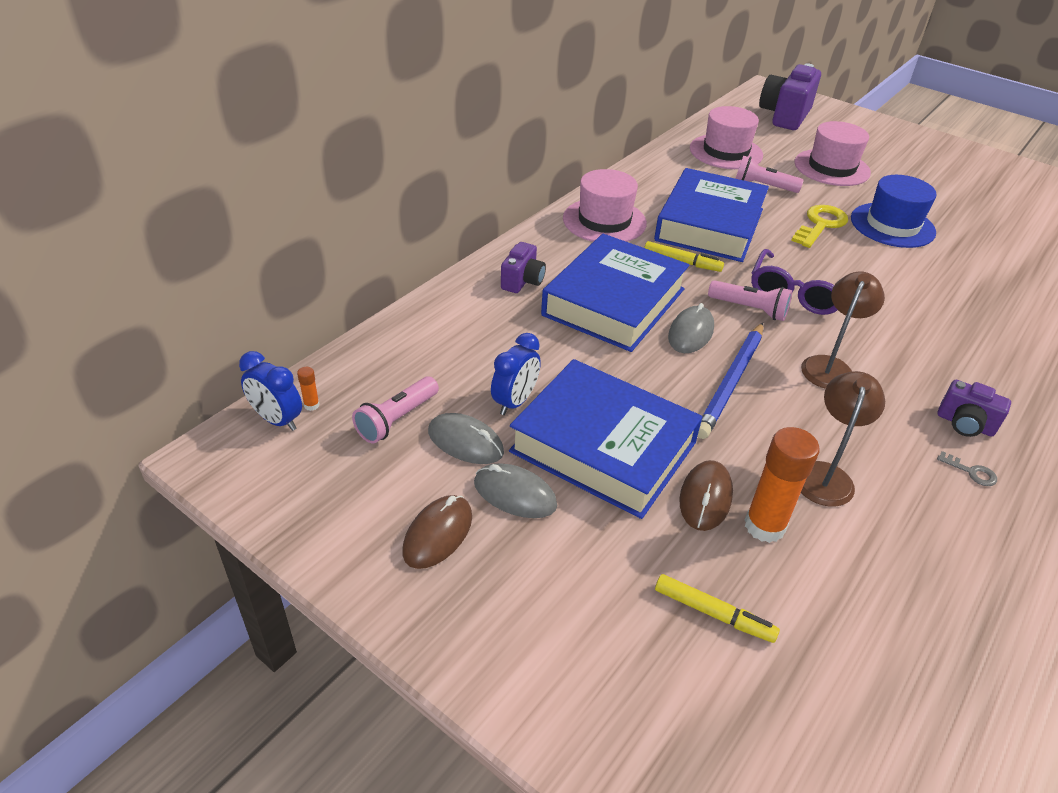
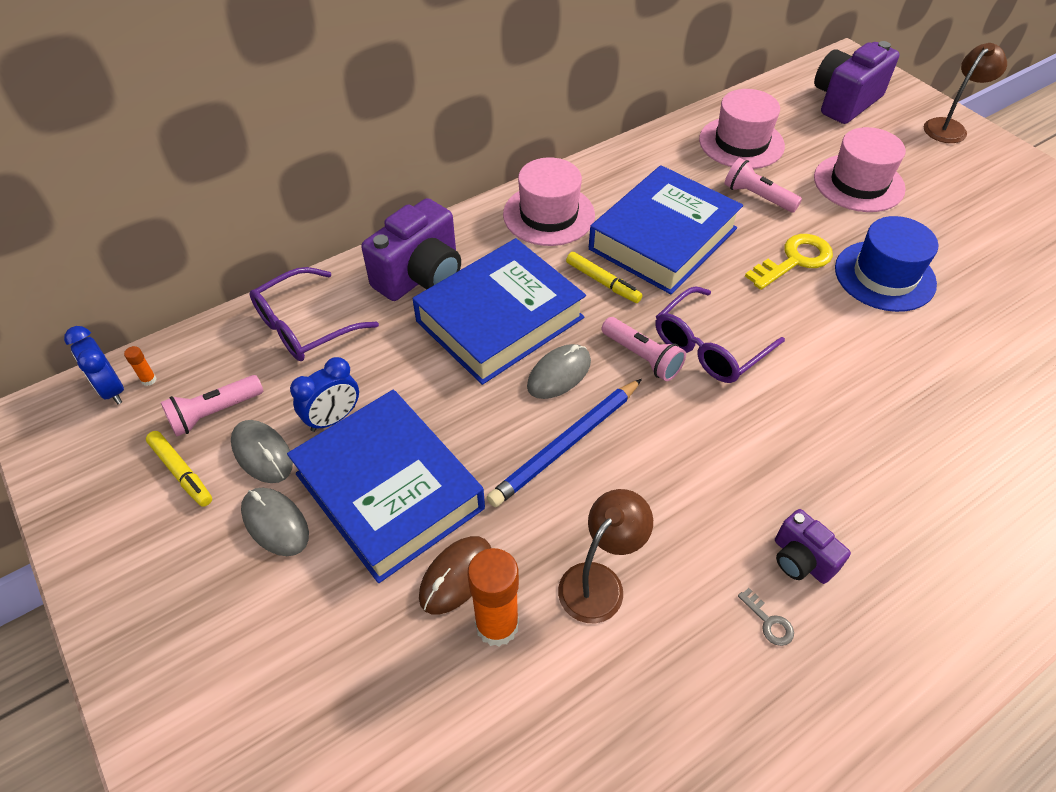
camera: 20 degrees right, 10 degrees up
(438, 534) = (183, 548): brown mouse -> none
(440, 336) = (305, 326): none -> purple glasses
(522, 281) = (420, 276): purple camera -> purple camera, size x1.83
(713, 613) = (386, 709): yellow marker -> yellow marker (181, 472)
(830, 366) = (689, 449): brown lamp -> brown lamp (949, 127)

